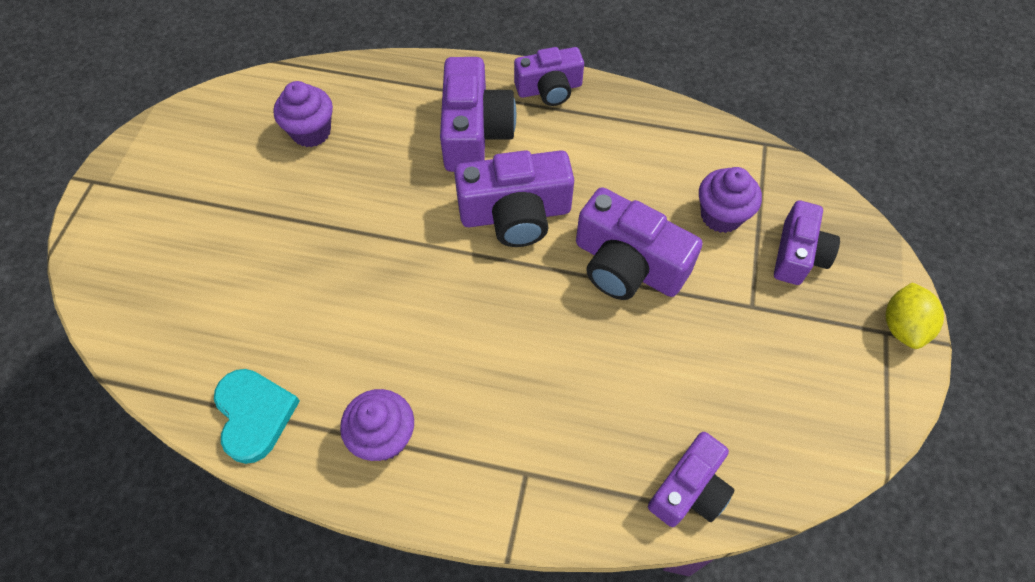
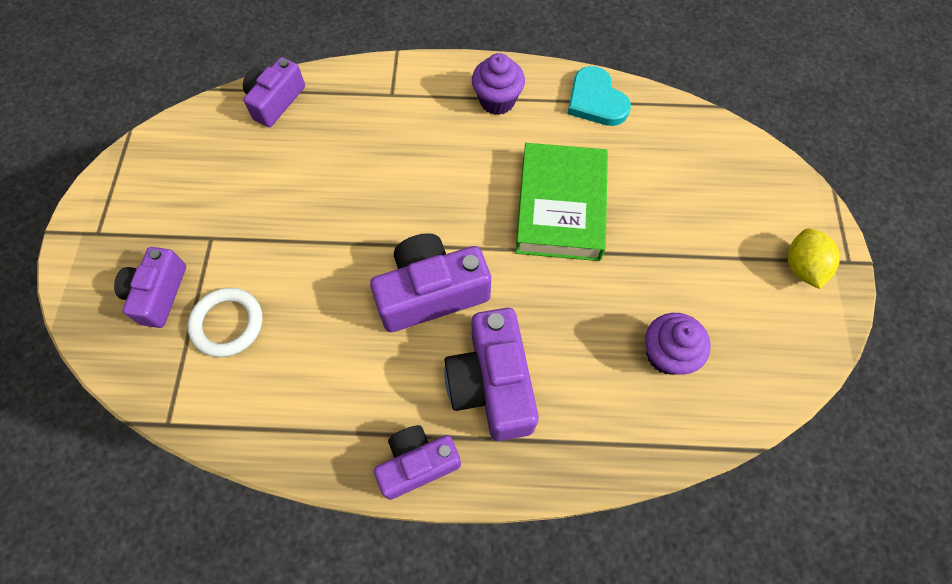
camera: 170 degrees right, 5 degrees up
(355, 280) = (560, 207): none -> green book
(627, 265) = (321, 258): purple camera -> none
(721, 215) = (227, 324): purple cupcake -> white ring
(902, 326) = (80, 240): yellow lemon -> yellow lemon (802, 267)

